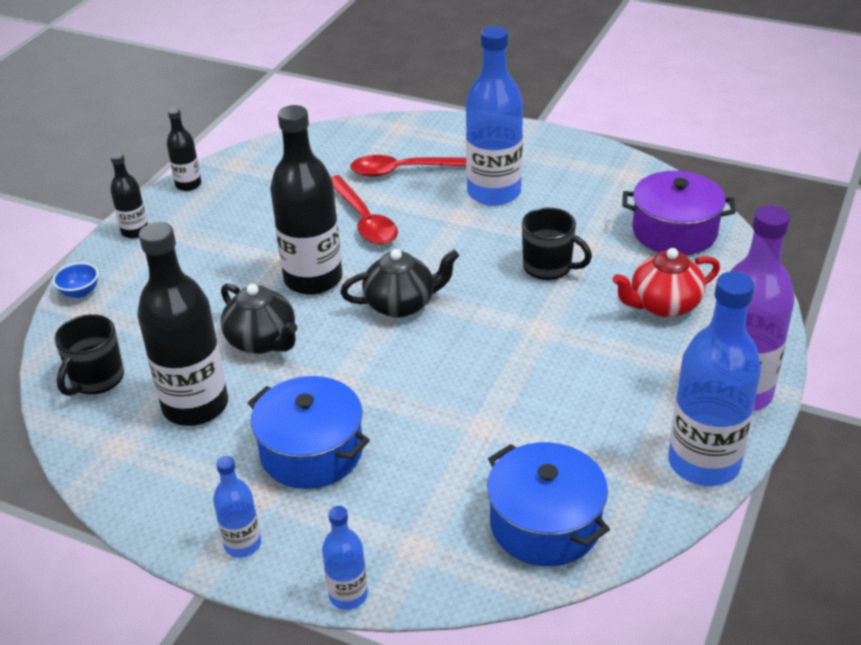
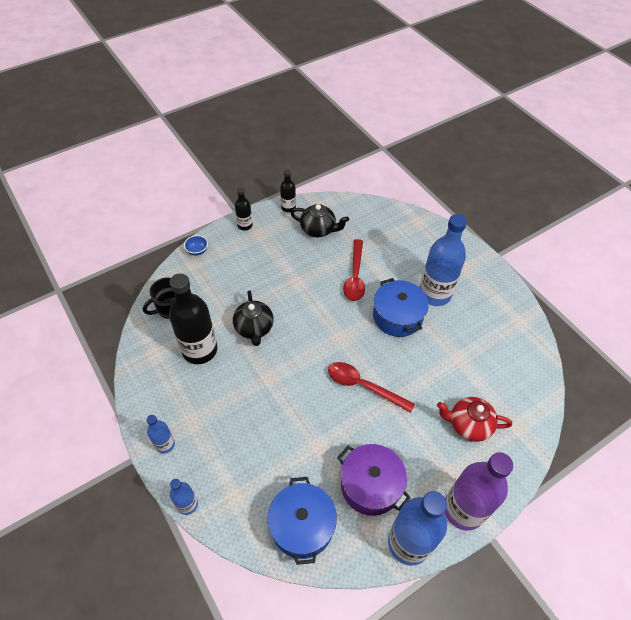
camera: 30 degrees right, 15 degrees up
(311, 452) = (229, 410): blue pot -> blue pot (397, 316)
(313, 279) = (304, 302): black bottle -> none
(401, 304) = (333, 343): black teapot -> black teapot (318, 230)
(406, 170) = (400, 254): red spoon -> red spoon (363, 386)
(549, 267) = (426, 362): black mug -> none
(674, 231) = (515, 377): purple pot -> purple pot (370, 485)

